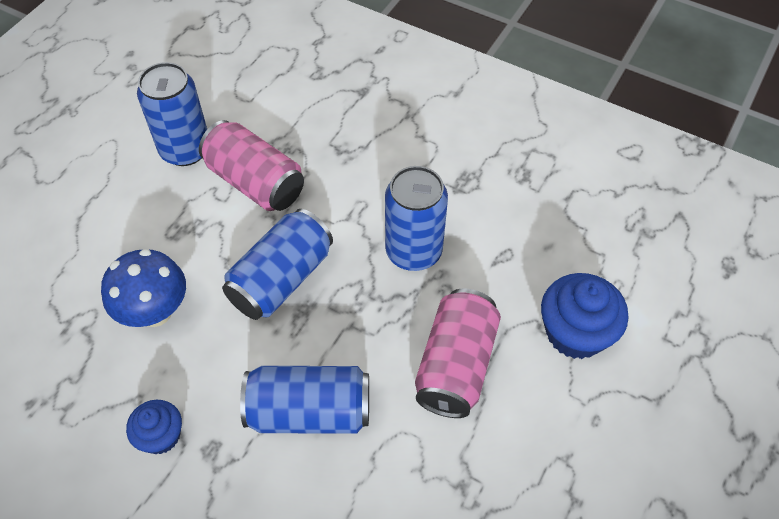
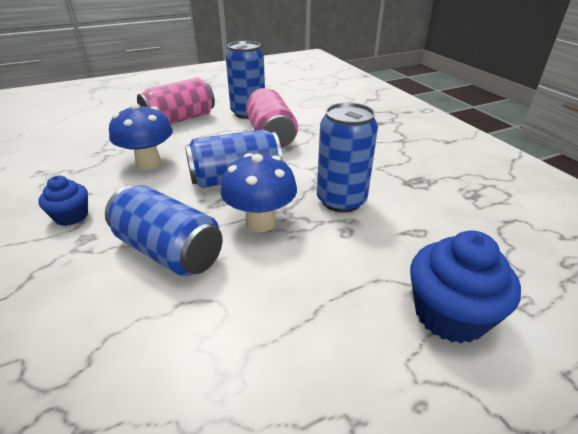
camera: 35 degrees right, 20 degrees down
(362, 326) = (260, 222): none -> blue mushroom
(455, 365) = (309, 280): pink can -> pink can (180, 119)

